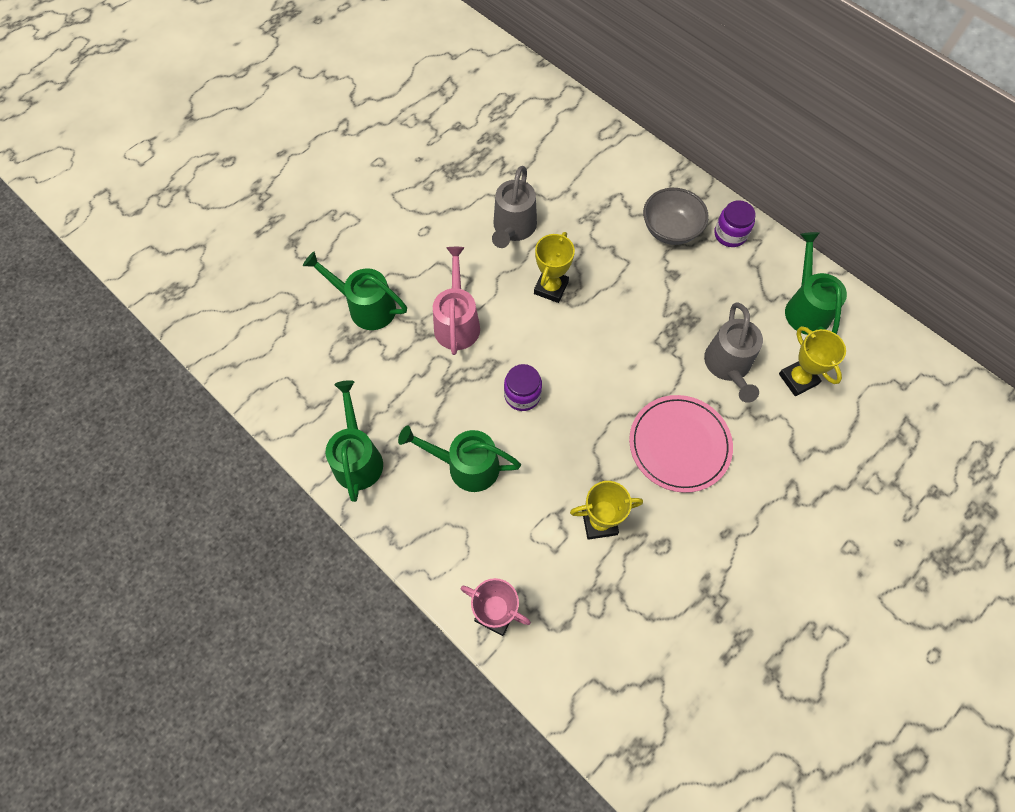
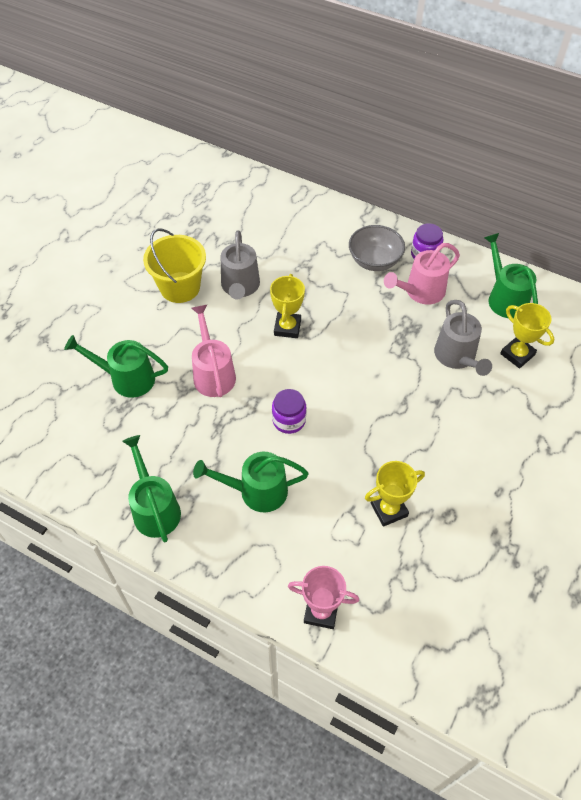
camera: 15 degrees left, 10 degrees down
(449, 214) = (180, 287): none -> yellow bucket
(679, 444) = (437, 429): pink plate -> none
(711, 279) = (420, 292): none -> pink watering can

